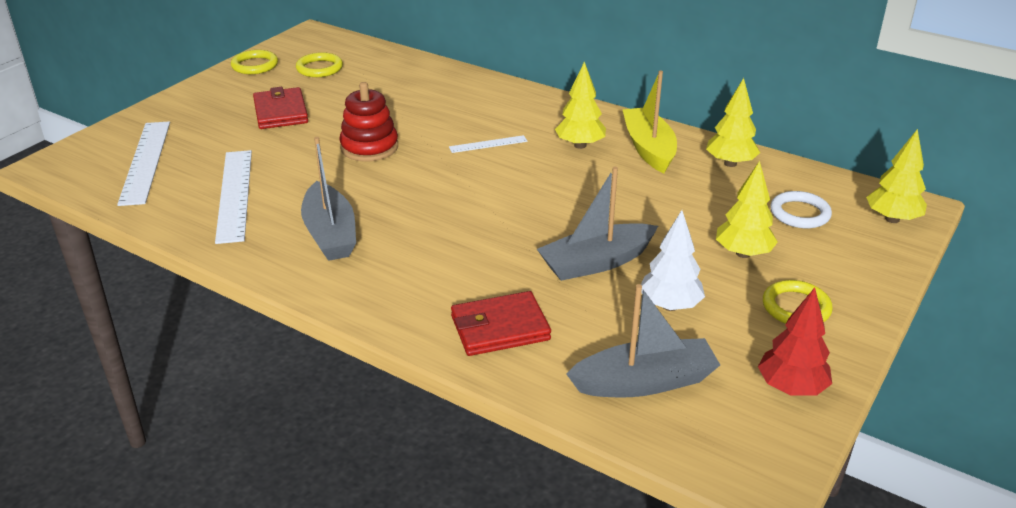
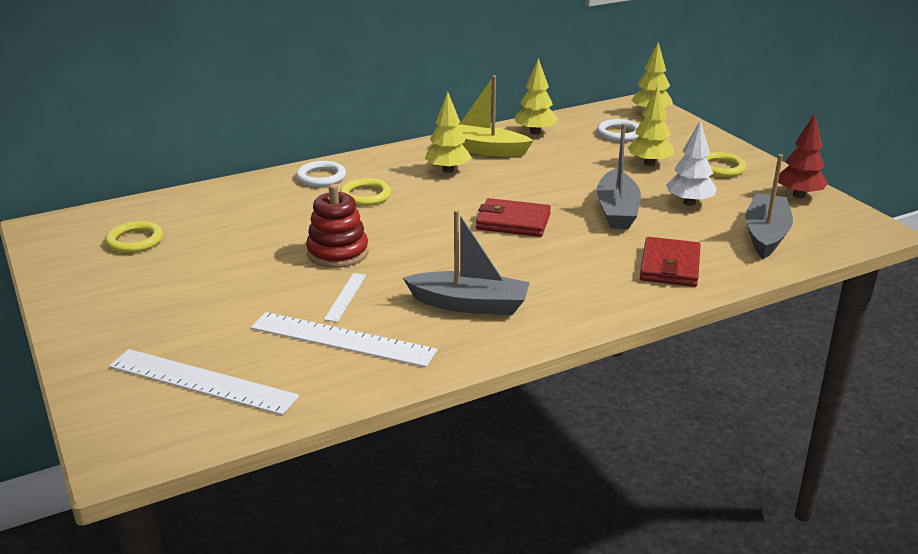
camera: 60 degrees left, 5 degrees down
(255, 65) = (66, 274): yellow ring -> yellow ring (365, 196)
(281, 112) = (202, 281): red wallet -> red wallet (513, 222)
(488, 144) = (400, 202): white ruler -> white ruler (345, 297)
(497, 95) = (321, 177): none -> white ring

